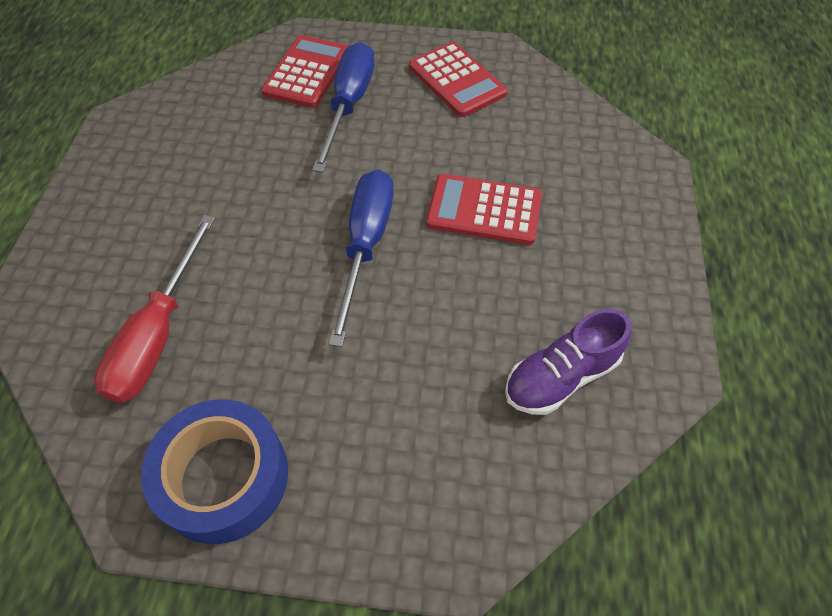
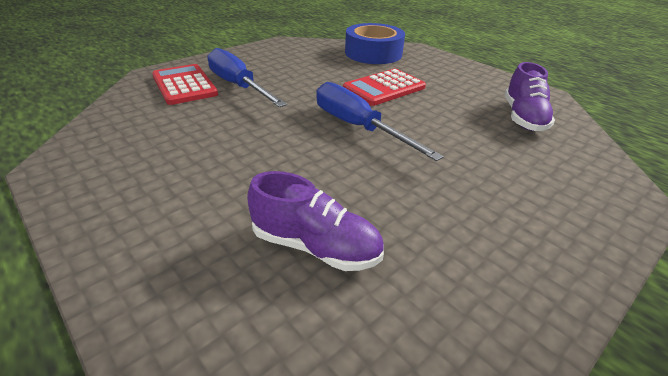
camera: 50 degrees left, 20 degrees down
(158, 334) = (315, 246): red screwdriver -> purple shoe
(223, 477) = (503, 274): blue tape -> blue tape (373, 53)
(457, 80) = (282, 57): red calculator -> none

